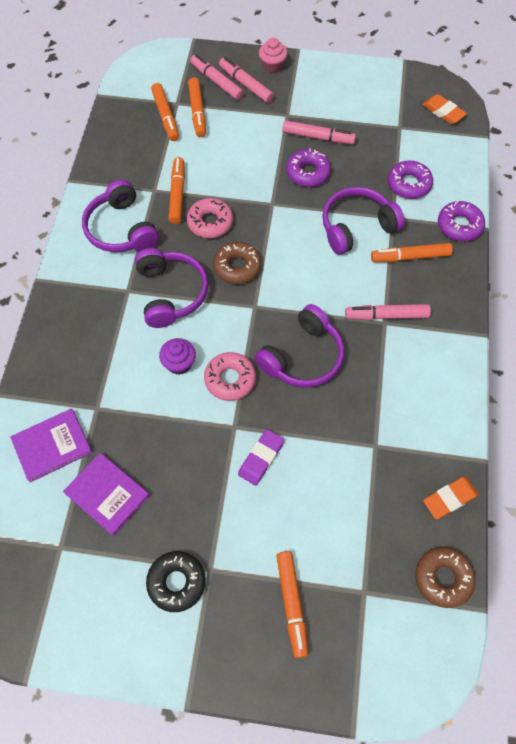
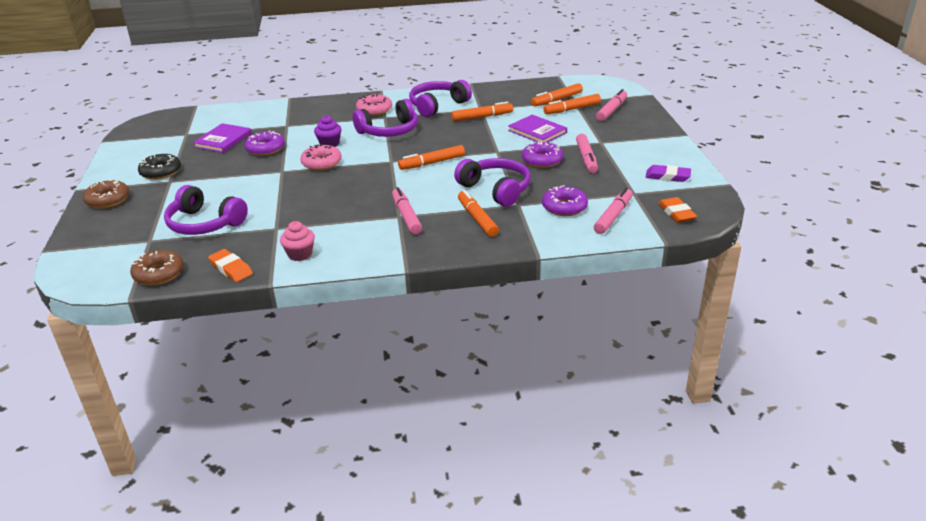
camera: 75 degrees right, 30 degrees down
(52, 446) = (256, 118): purple book -> purple book (537, 131)
(210, 222) = (462, 132): pink donut -> pink donut (374, 110)
(237, 267) = (425, 149): brown donut -> brown donut (108, 200)
(246, 84) = (620, 121): pink marker -> pink marker (613, 216)
(261, 458) = (257, 184): purple eraser -> purple eraser (667, 176)
(272, 66) = (653, 127): pink cupcake -> pink cupcake (300, 254)
(291, 604) = (142, 213): orange marker -> orange marker (432, 163)
(303, 357) = (350, 186): purple headphones -> purple headphones (204, 224)
(443, 112) = (676, 213): orange eraser -> orange eraser turned 45 degrees counterclockwise
(459, 225) = (531, 239): purple donut -> purple donut (265, 149)

